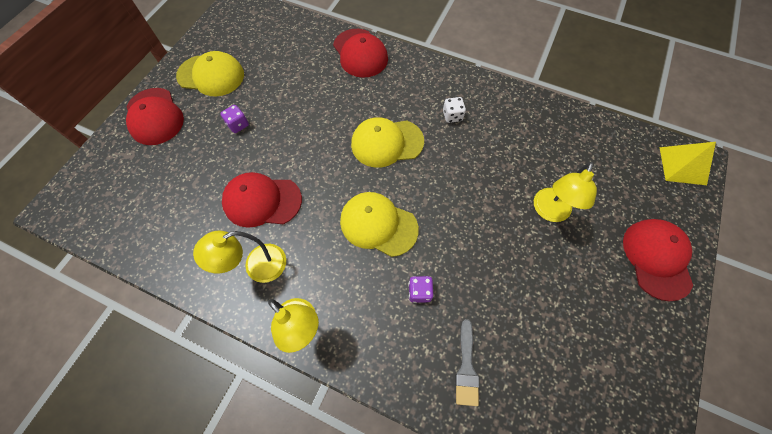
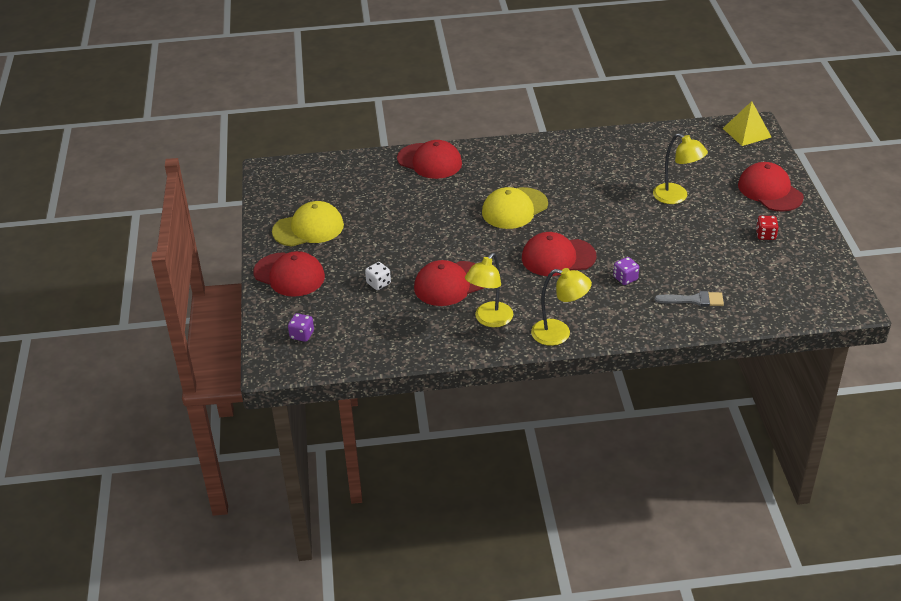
camera: 30 degrees left, 25 degrees down
(238, 125) = (374, 249): purple dice -> purple dice (302, 335)
(378, 224) = (558, 257): yellow cap -> red cap
(452, 116) = (550, 171): white dice -> white dice (378, 283)
(466, 368) = (694, 300): grey brush -> grey brush turned 60 degrees counterclockwise
(549, 212) = (676, 197): yellow lamp -> yellow lamp turned 45 degrees counterclockwise
(610, 320) = (765, 235): none -> red dice

